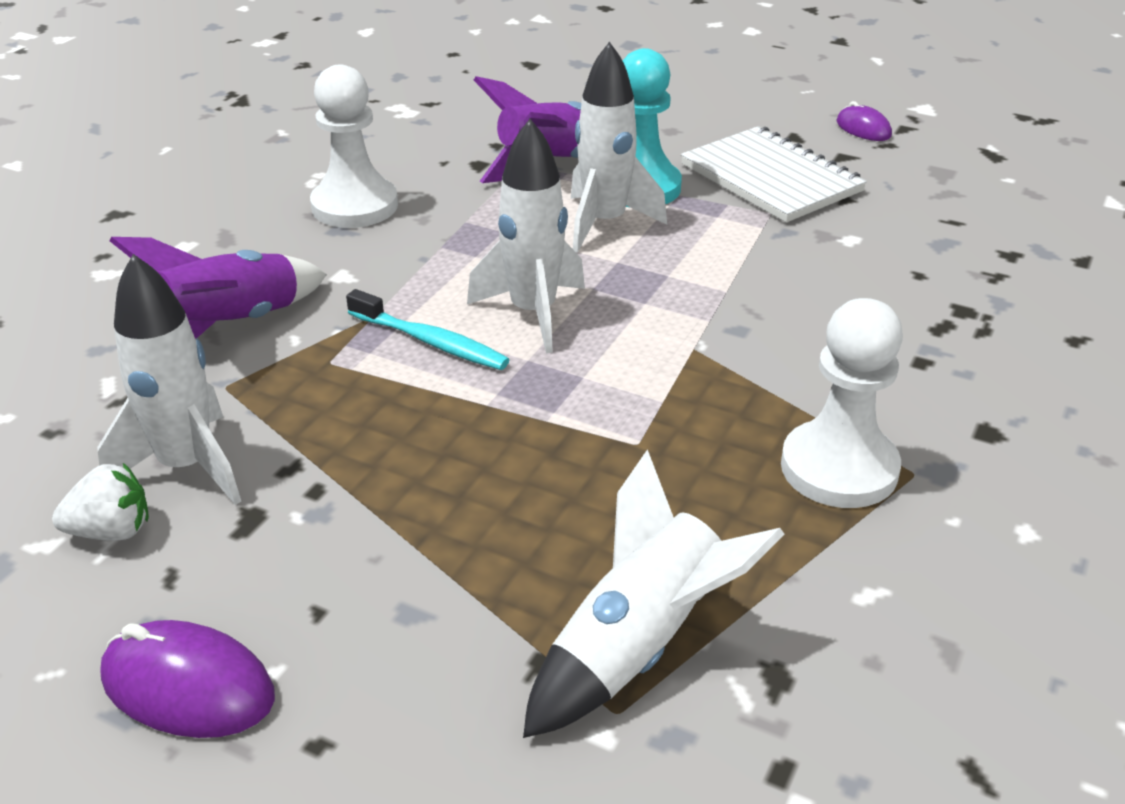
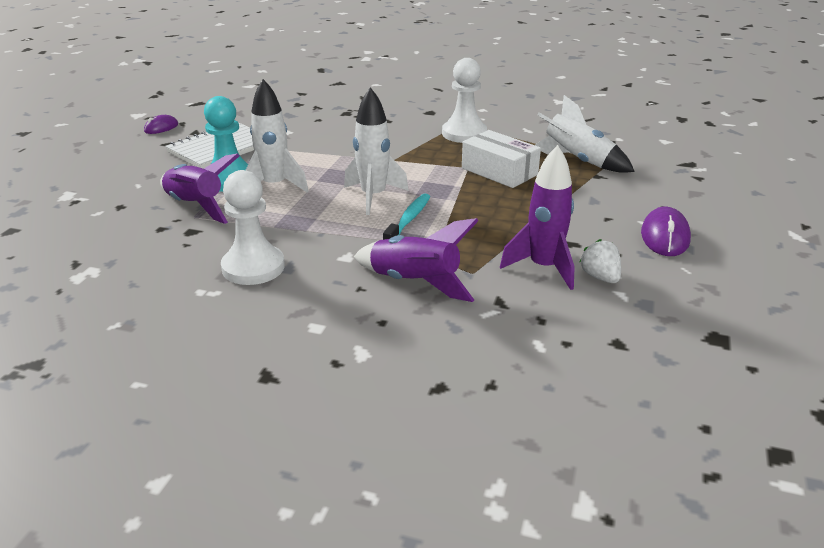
camera: 100 degrees left, 5 degrees down
(187, 467) = (543, 268): white rocket -> purple rocket
(605, 487) = (499, 171): none -> white box

